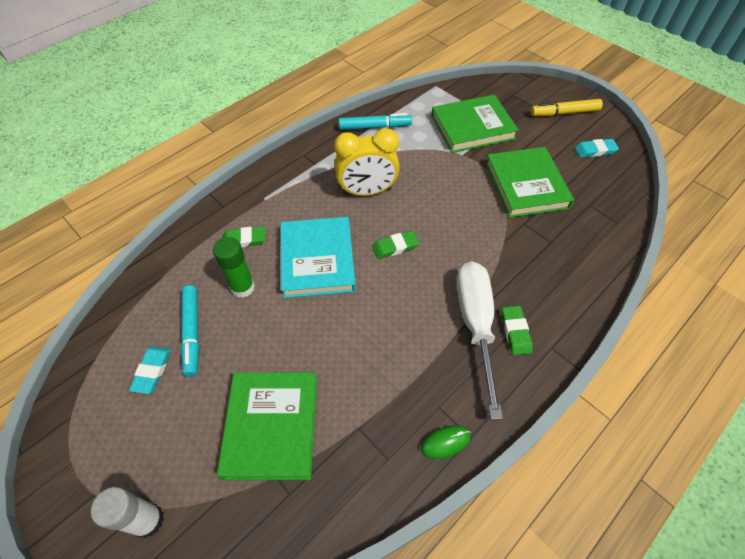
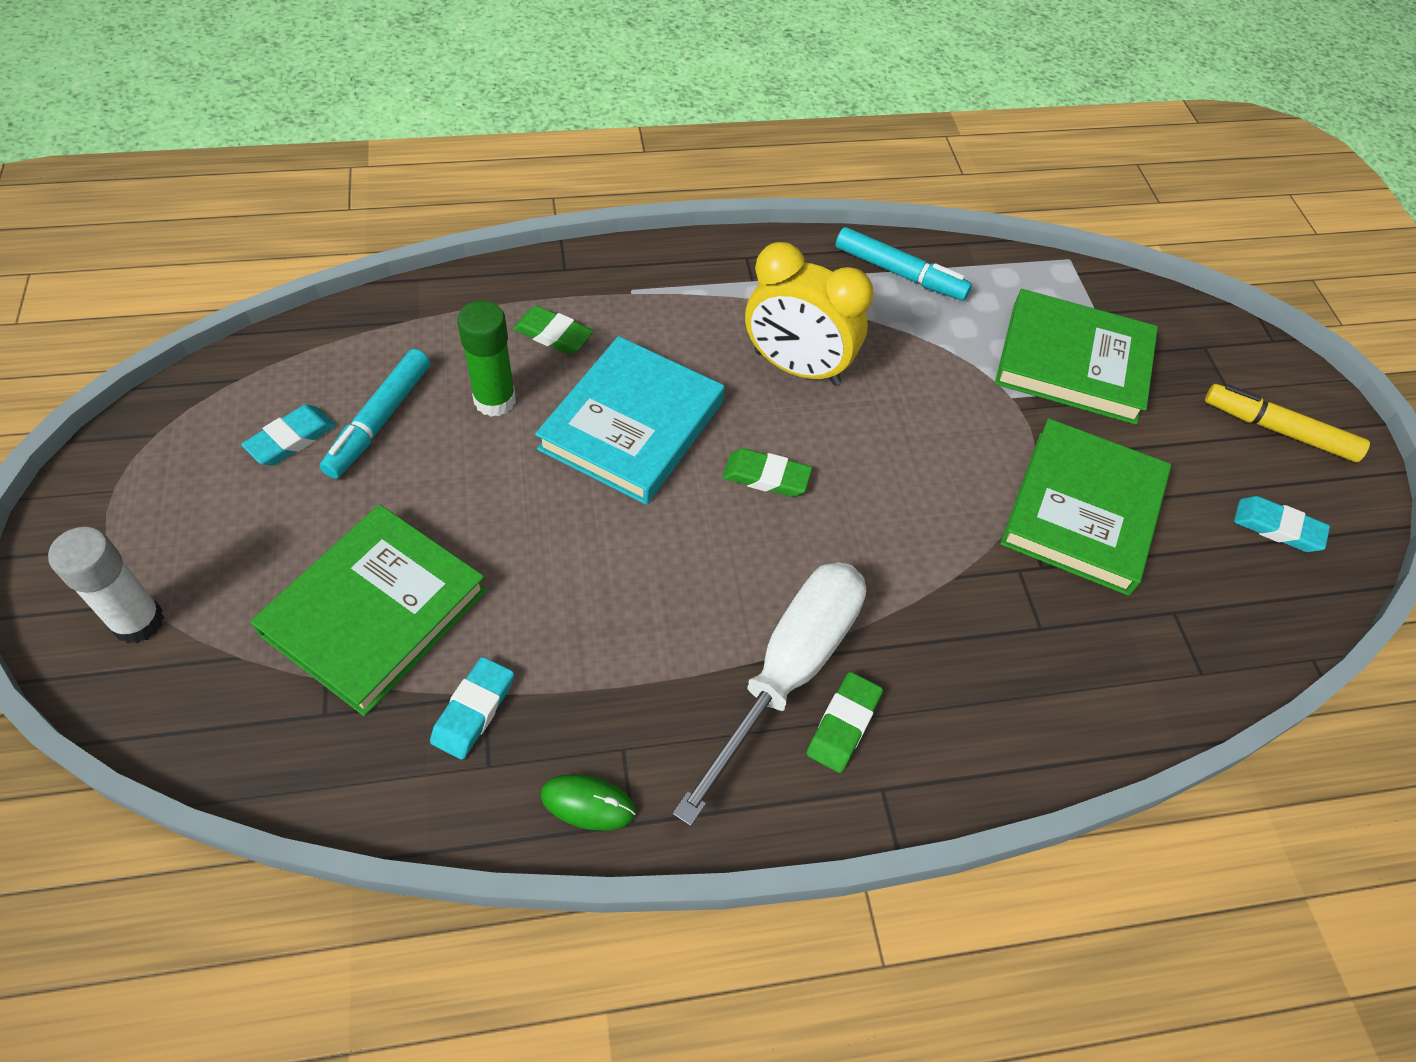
camera: 30 degrees right, 0 degrees up
(359, 438) = (473, 710): none -> turquoise eraser

